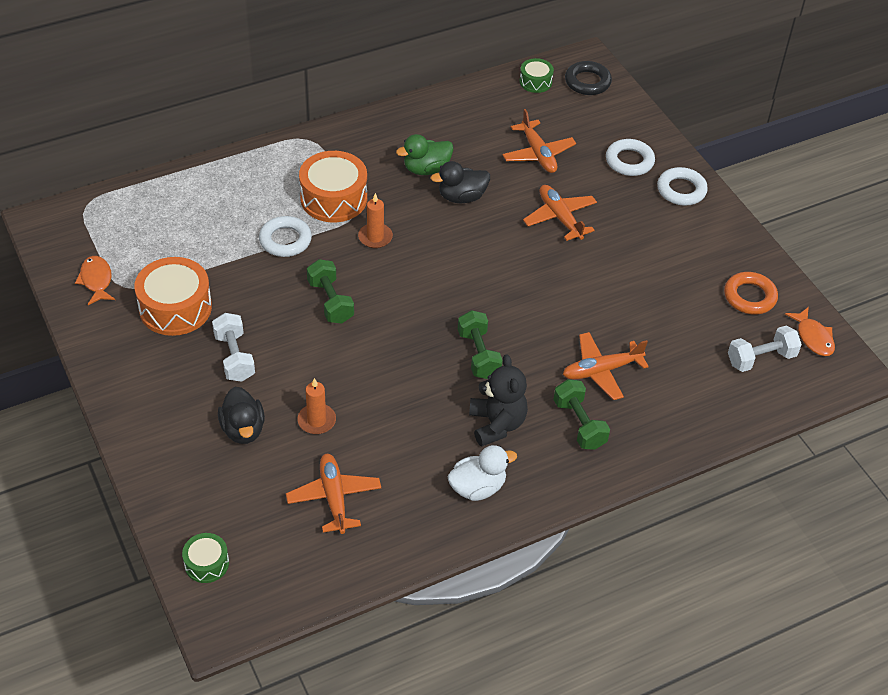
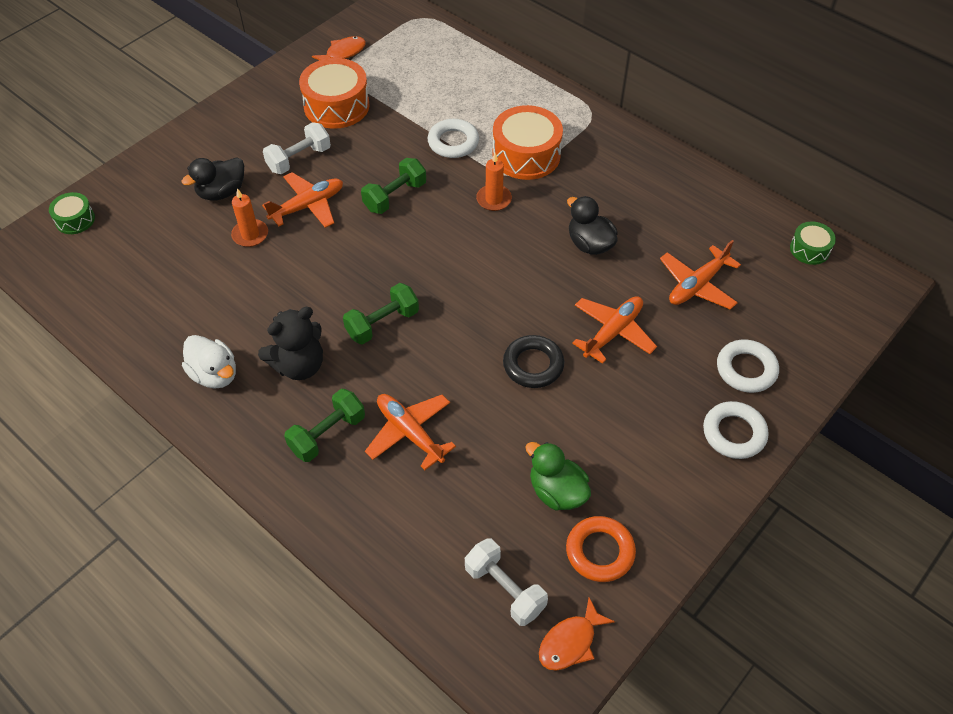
camera: 70 degrees right, 5 degrees up
(334, 498) = (168, 275): orange plane -> orange plane (308, 206)
(426, 169) = (610, 205): green duck -> green duck (557, 491)
(587, 82) = (848, 294): black ring -> black ring (533, 365)

